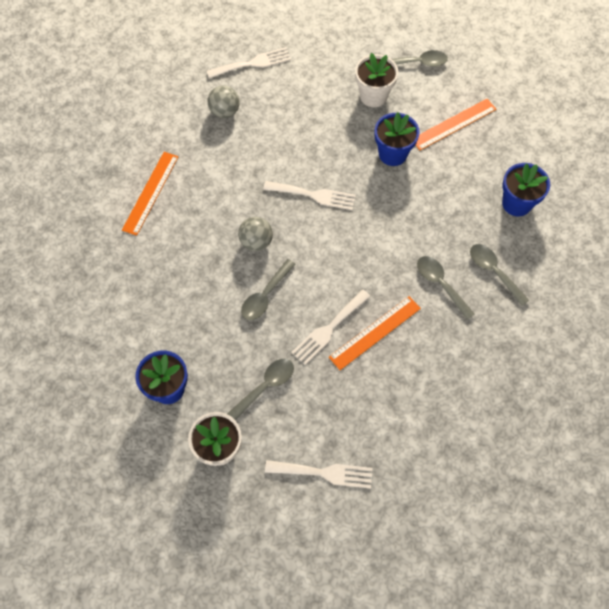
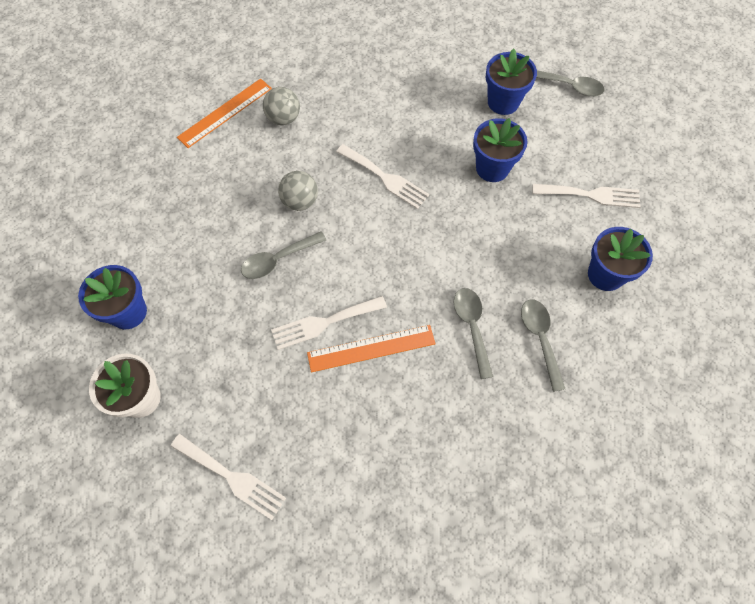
camera: 25 degrees right, 0 degrees up
(224, 111) = (341, 62): grey ball -> grey ball (283, 118)
(253, 63) = (395, 27): white fork -> white fork (591, 195)
(265, 386) = (224, 354): grey spoon -> none
(373, 96) = (503, 102): white flower pot -> blue flower pot
(453, 124) = (576, 163): orange ruler -> none

